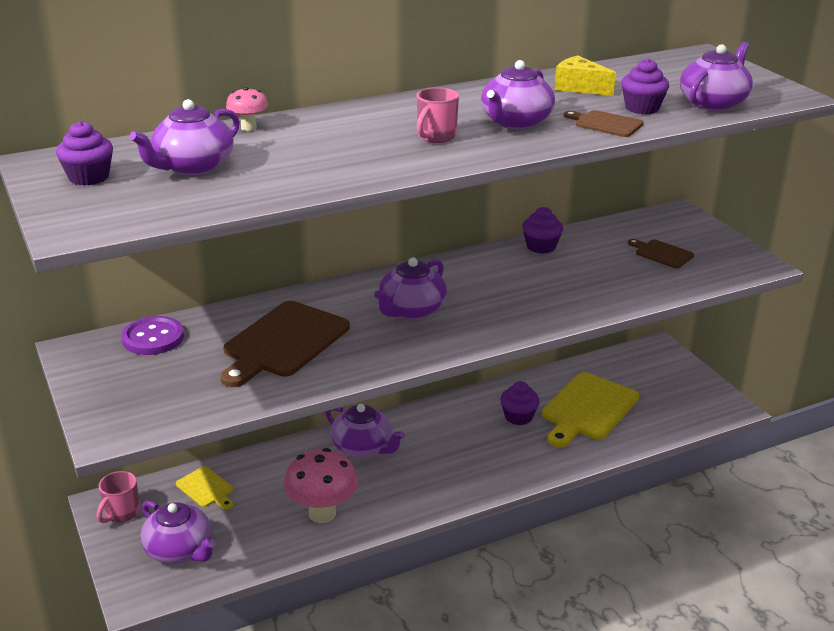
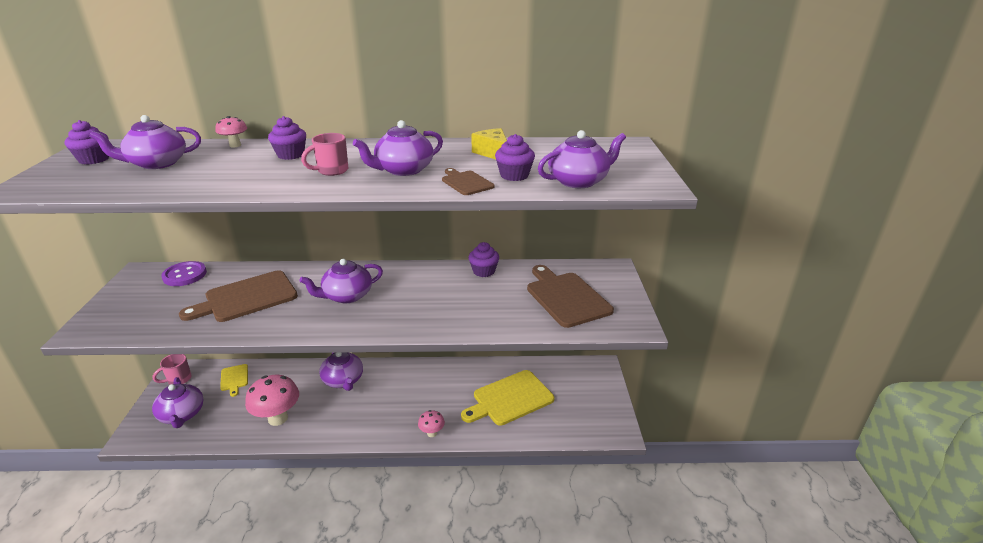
camera: 25 degrees right, 0 degrees up
(518, 417) = (458, 389): purple cupcake -> purple cupcake (291, 155)
(532, 470) = (432, 433): none -> pink mushroom
(662, 253) = (566, 297): brown cutting board -> brown cutting board, size x1.99

